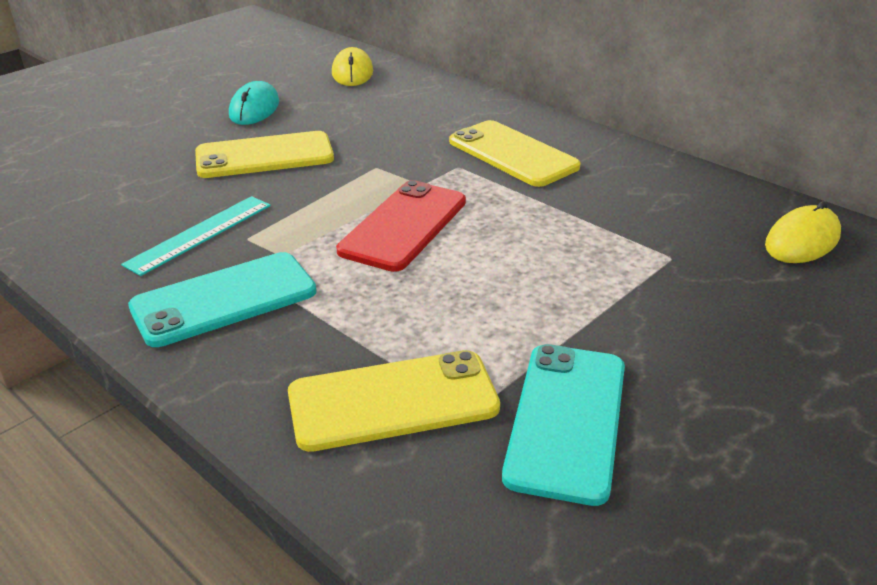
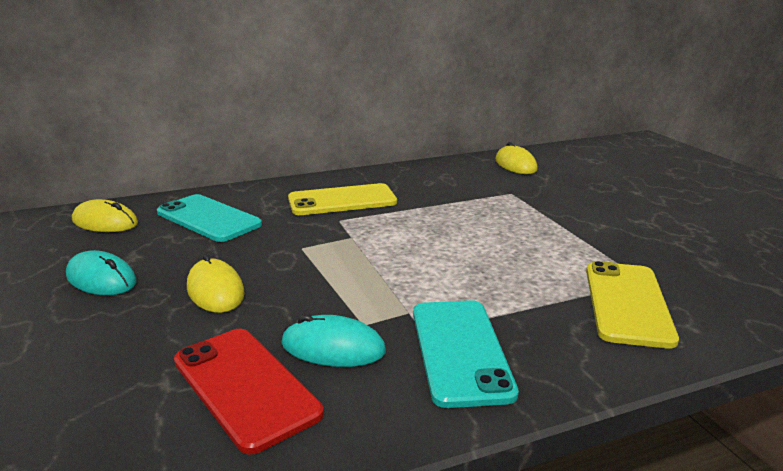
camera: 65 degrees left, 10 degrees down
(199, 234) = (333, 347): turquoise ruler -> turquoise mouse
(264, 156) = (215, 290): yellow phone -> yellow mouse
(404, 226) = (407, 255): red phone -> red phone (245, 386)
(567, 420) = (658, 256): turquoise phone -> turquoise phone (208, 218)

